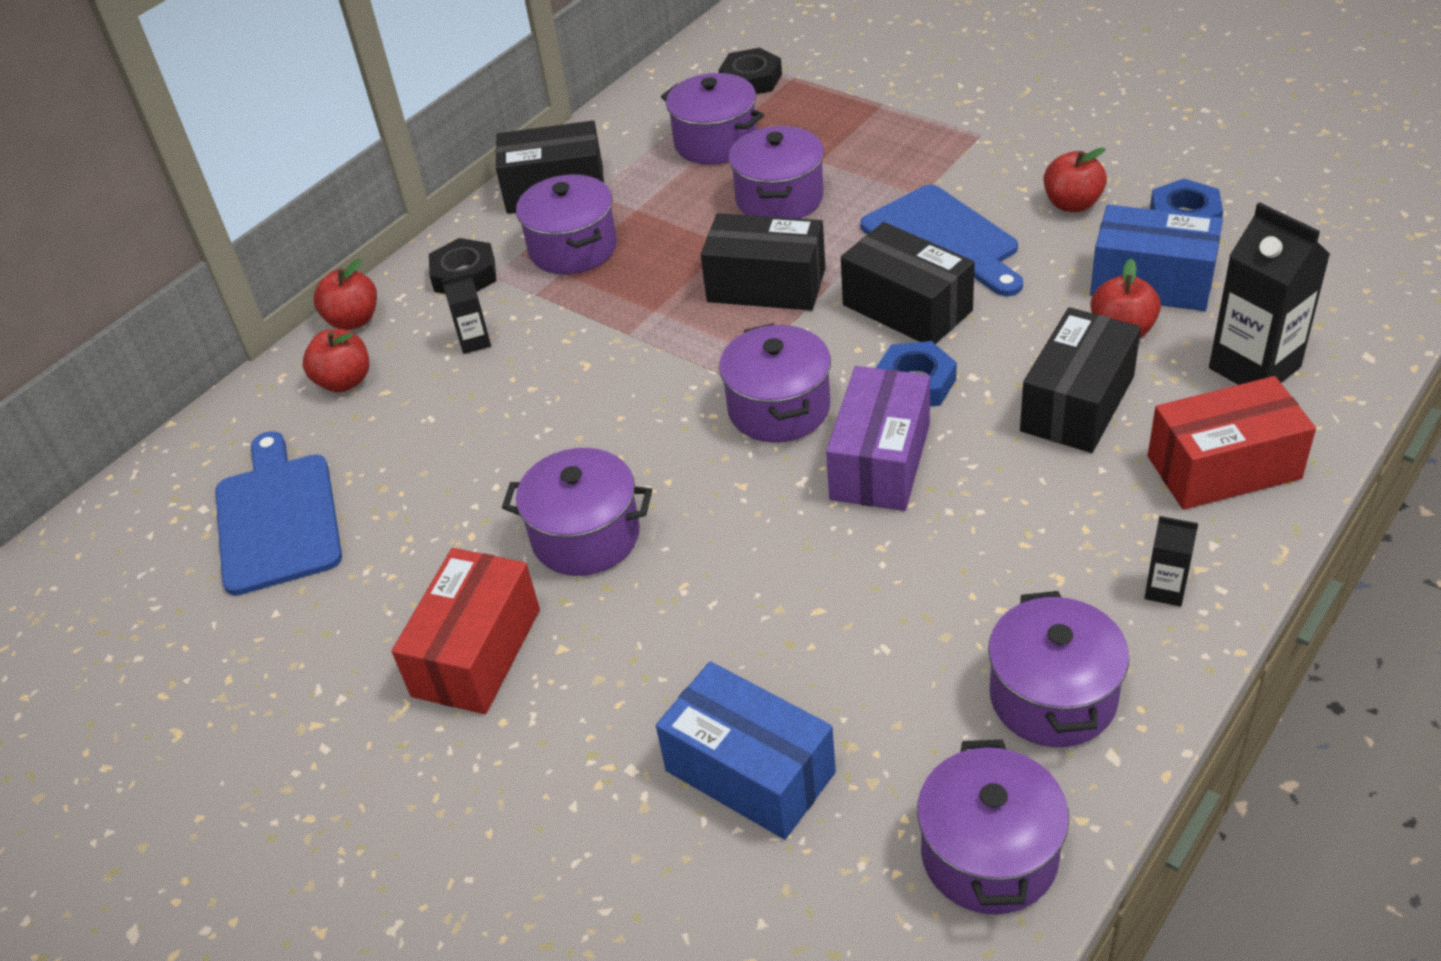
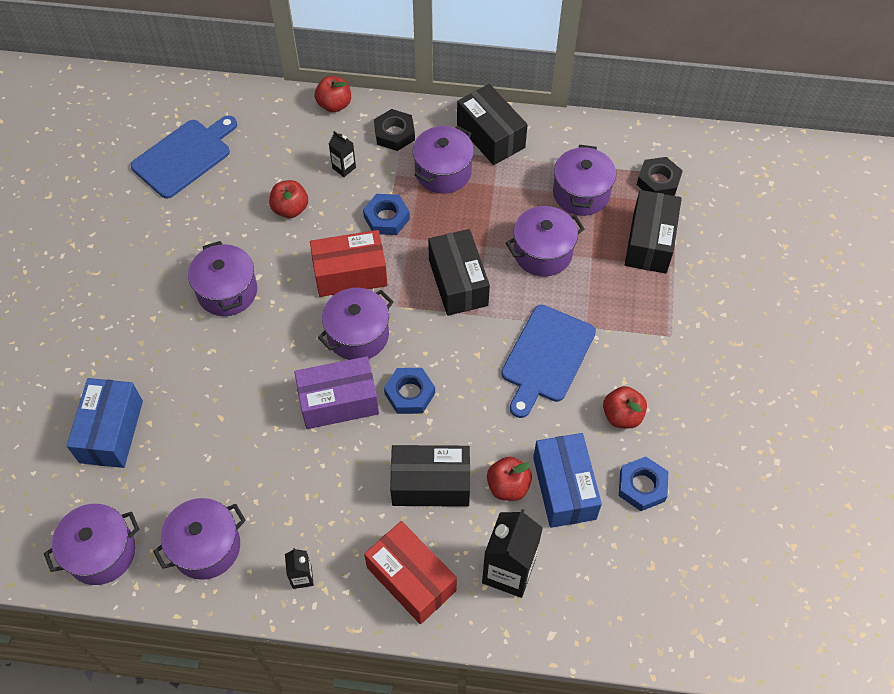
camera: 55 degrees right, 15 degrees up
(344, 381) = (288, 128): red apple -> red apple (290, 209)
(476, 652) = (136, 284): red box -> red box (350, 274)
(601, 323) = (386, 218): none -> blue nut
(907, 308) = (473, 363): black box -> black box (650, 242)

